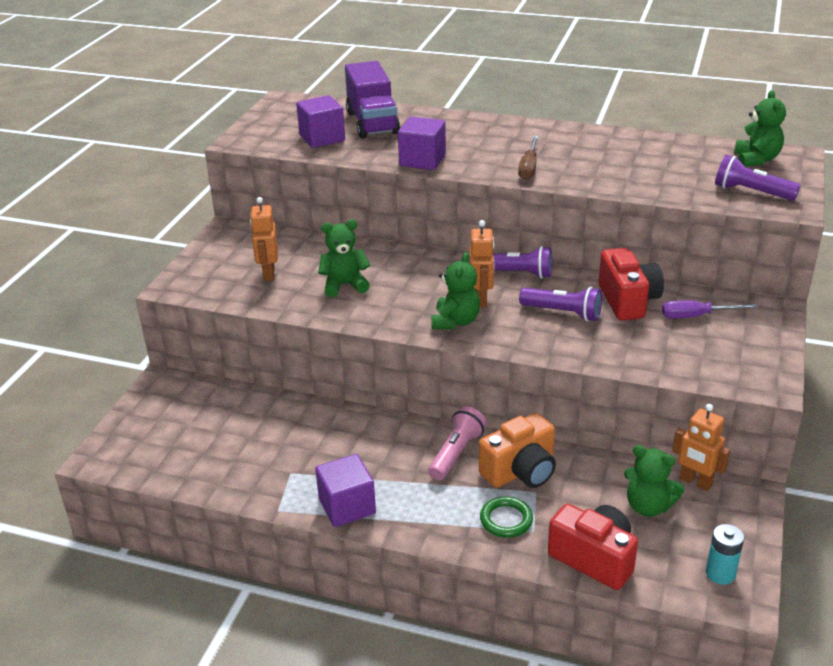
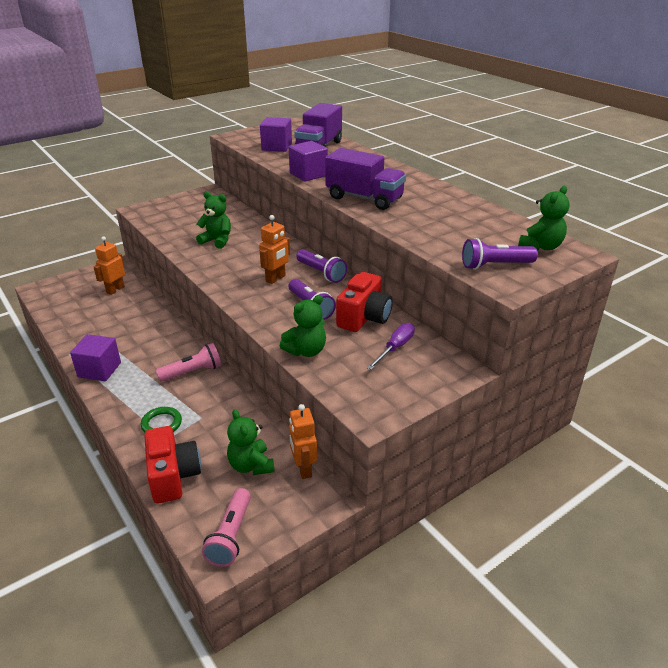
camera: 35 degrees right, 0 degrees up
(268, 274) = (190, 220): orange robot -> orange robot (115, 290)
(455, 321) = (241, 284): green teddy bear -> green teddy bear (306, 351)
(520, 471) = (210, 401): orange camera -> none
(529, 167) = (364, 198): brown screwdriver -> purple truck
(696, 316) = (395, 348): purple screwdriver -> purple screwdriver turned 90 degrees clockwise
(720, 573) = (231, 536): turquoise battery -> pink flashlight
(751, 192) = (495, 265): purple flashlight -> purple flashlight turned 75 degrees counterclockwise

